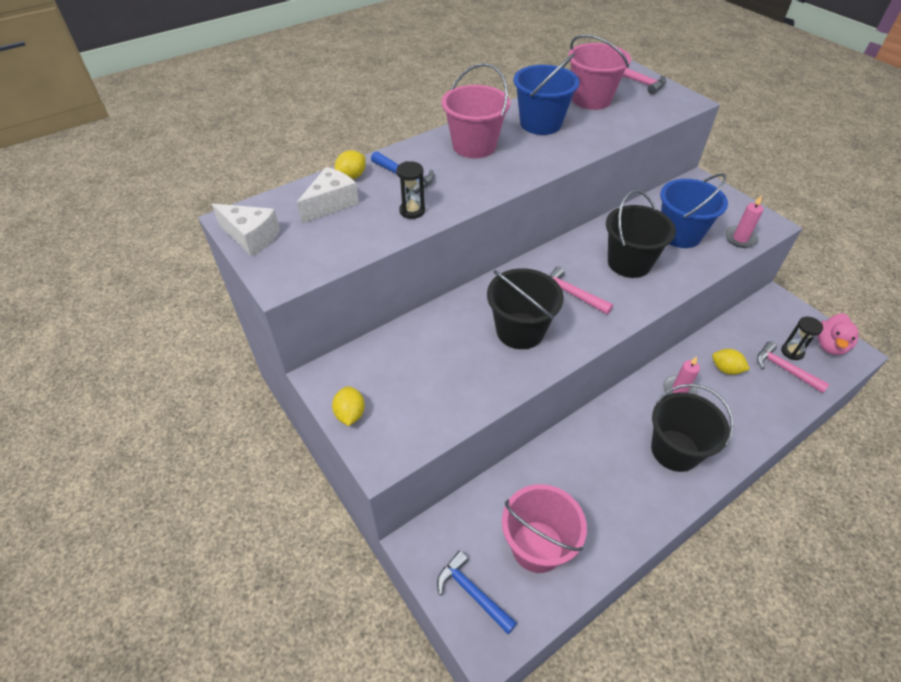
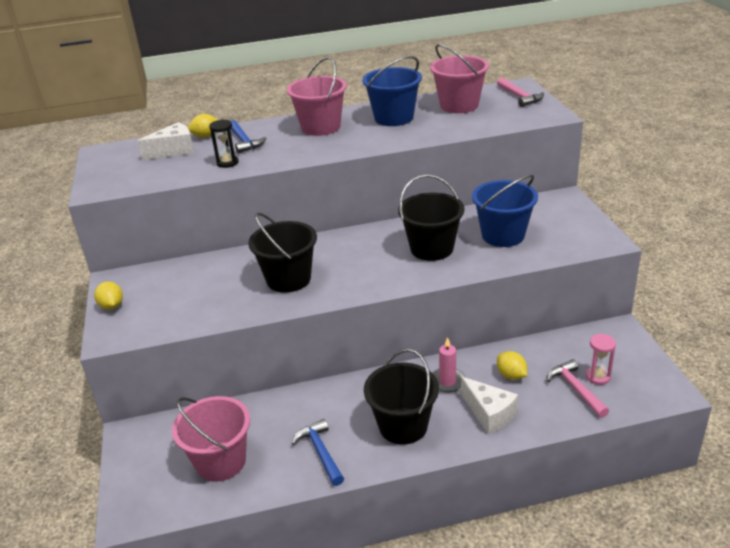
camera: 25 degrees right, 15 degrees down
(251, 237) = (101, 163): white cheese -> white cheese (489, 414)
(350, 414) = (112, 306): yellow lemon -> yellow lemon turned 45 degrees counterclockwise
(472, 592) = (144, 477): blue hammer -> blue hammer (320, 452)
(571, 294) = (357, 262): pink hammer -> none
(740, 238) = (562, 248): pink candle -> none
(792, 352) = (597, 377): black hourglass -> pink hourglass
(829, 345) = (647, 380): pink duck -> none

